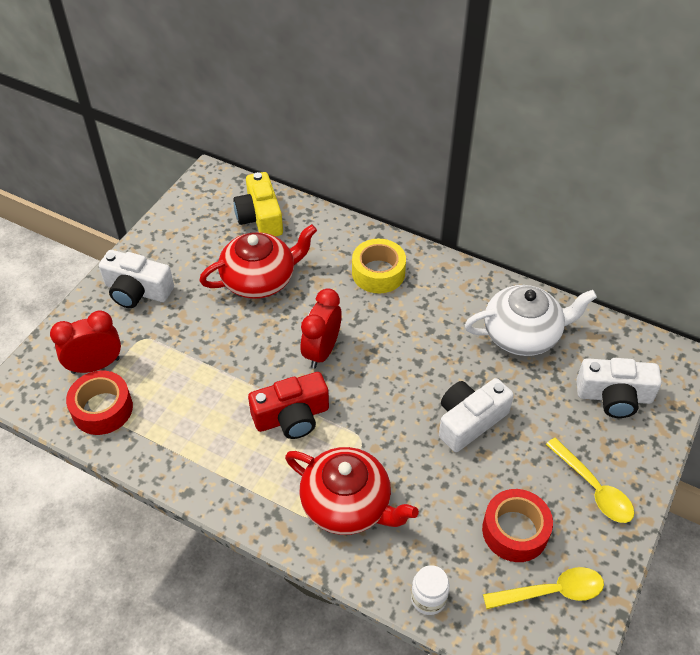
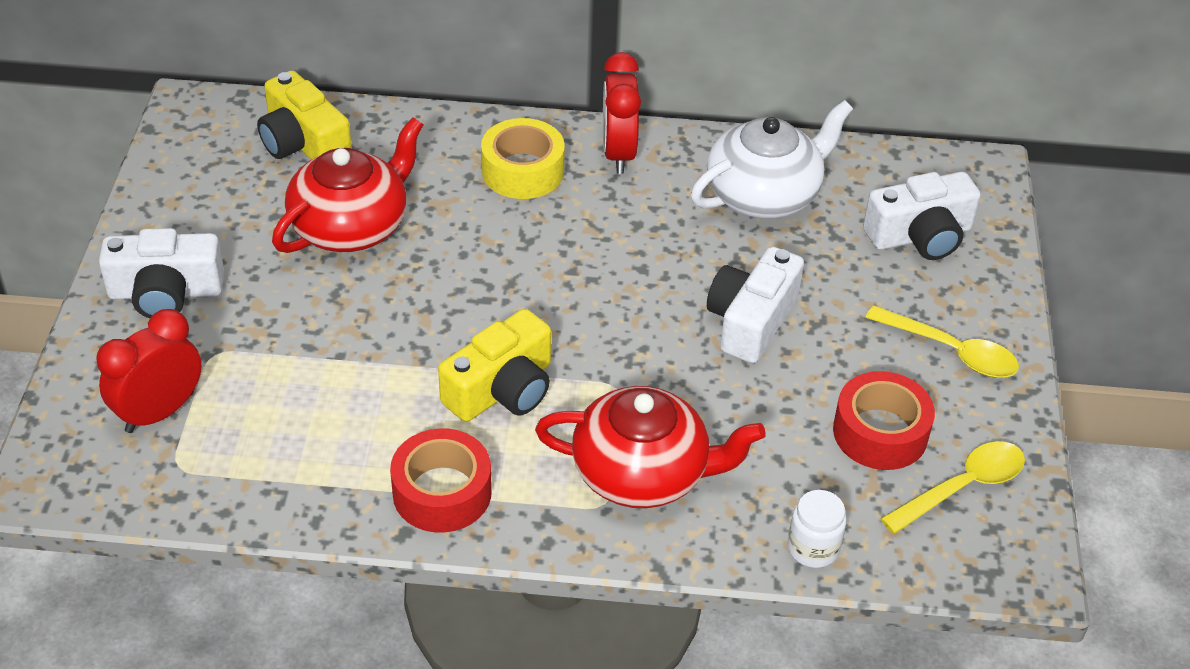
camera: 25 degrees left, 5 degrees down
(102, 409) = (206, 466): red tape -> red tape (442, 492)
(292, 416) = (502, 389): red camera -> yellow camera
(322, 351) = (498, 294): red clock -> red clock (618, 153)

